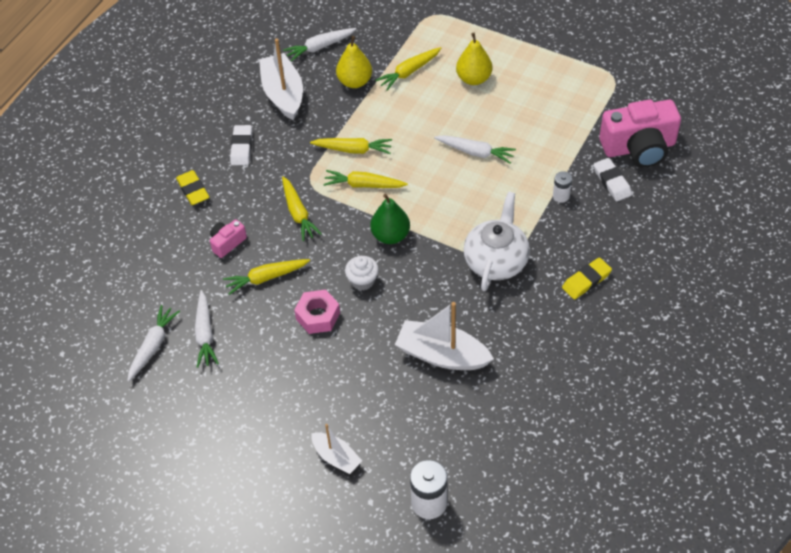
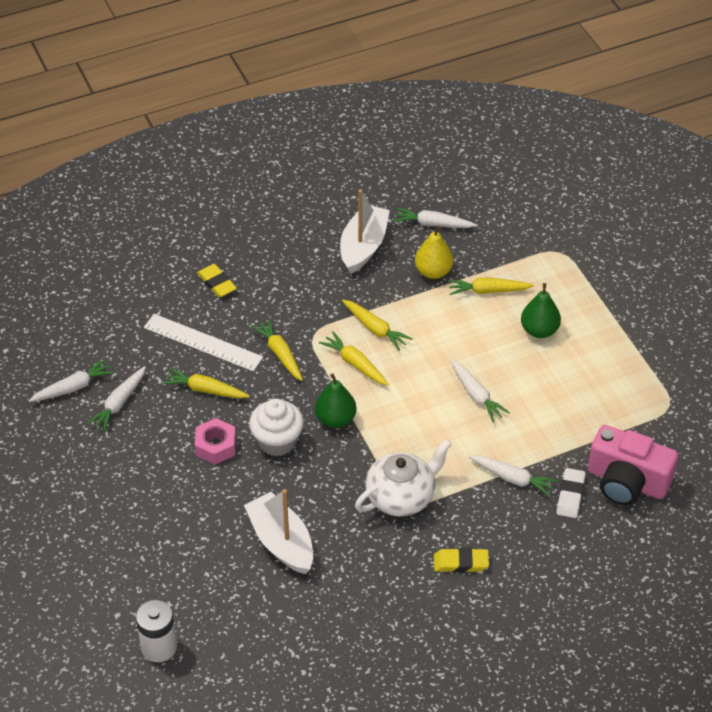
camera: 35 degrees right, 5 degrees down
(193, 190) = (217, 283): yellow eraser -> yellow eraser turned 45 degrees counterclockwise
(227, 243) = (202, 342): pink camera -> white ruler
(241, 147) = (287, 271): white eraser -> none
(298, 213) = (280, 354): yellow carrot -> yellow carrot turned 135 degrees clockwise
(336, 457) = (124, 564): white boat -> none
(362, 281) = (277, 441): white cupcake -> white cupcake, size x1.56
(474, 78) = (539, 330): yellow pear -> green pear
(561, 196) = (512, 478): white battery -> white carrot

